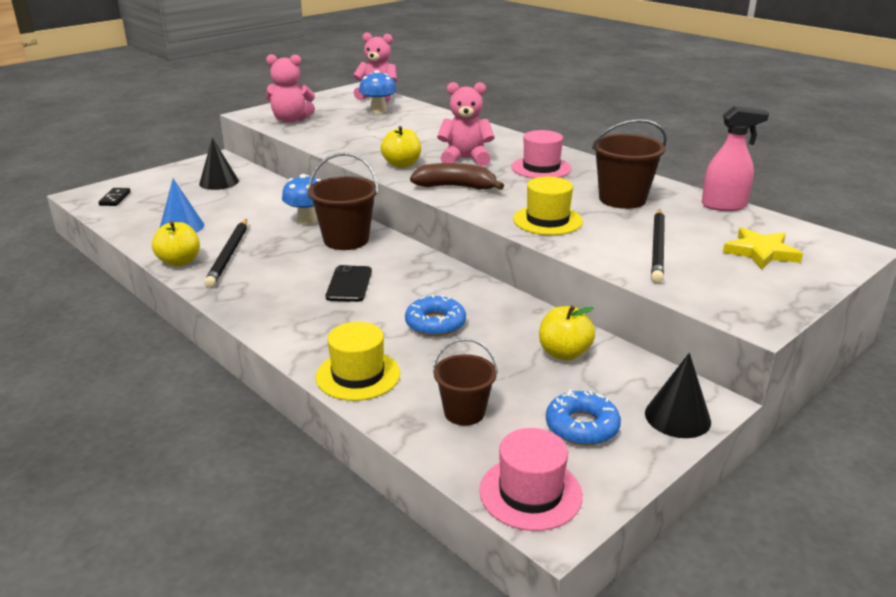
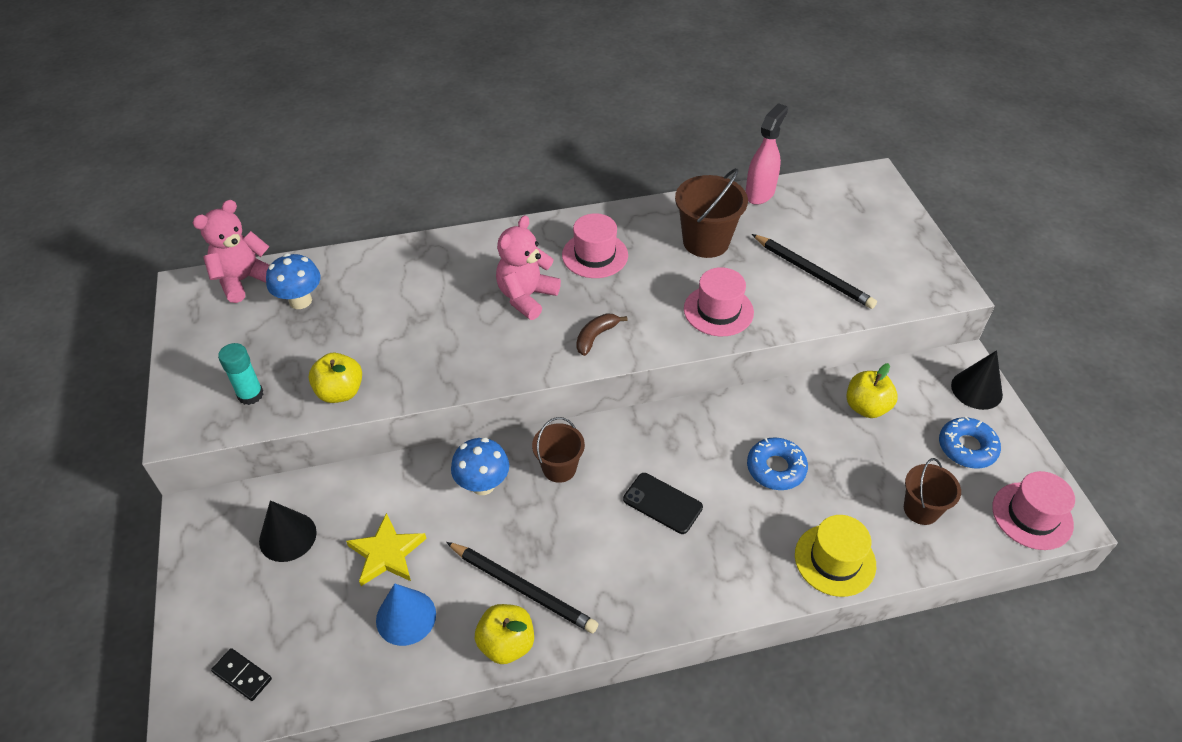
camera: 60 degrees left, 20 degrees up
(291, 120) = (250, 395): pink teddy bear -> turquoise glue stick
(346, 240) = (559, 468): brown bucket -> brown bucket, size x0.64
(402, 164) = (500, 352): yellow apple -> yellow apple (340, 392)
(456, 187) = (595, 337): brown banana -> brown banana, size x0.63
(547, 220) = (718, 310): yellow hat -> pink hat
(760, 252) = (852, 224): yellow star -> yellow star (387, 553)

